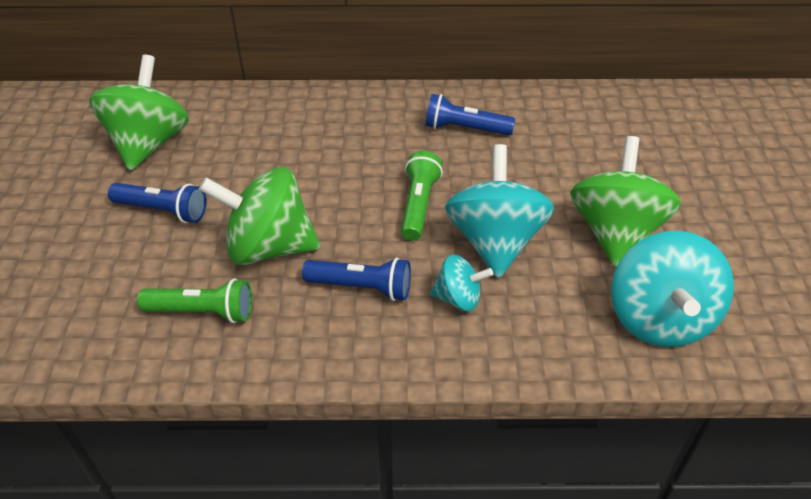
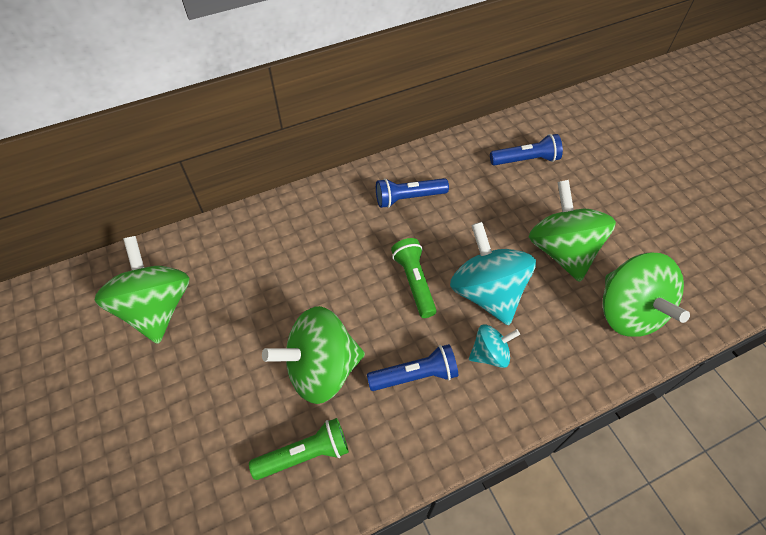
camera: 25 degrees left, 10 degrees up
(163, 211) = (211, 371): blue flashlight -> blue flashlight (526, 160)
(659, 318) = (628, 312): turquoise spinning top -> green spinning top

